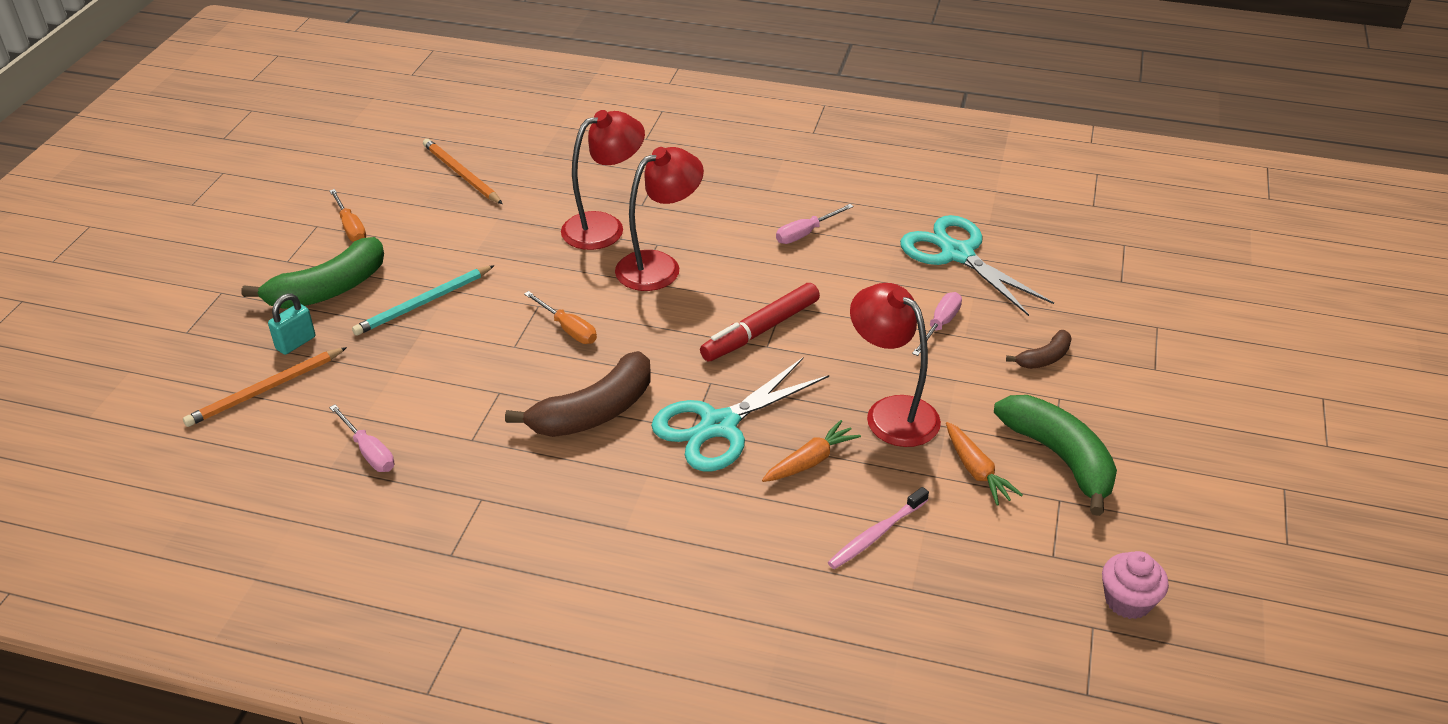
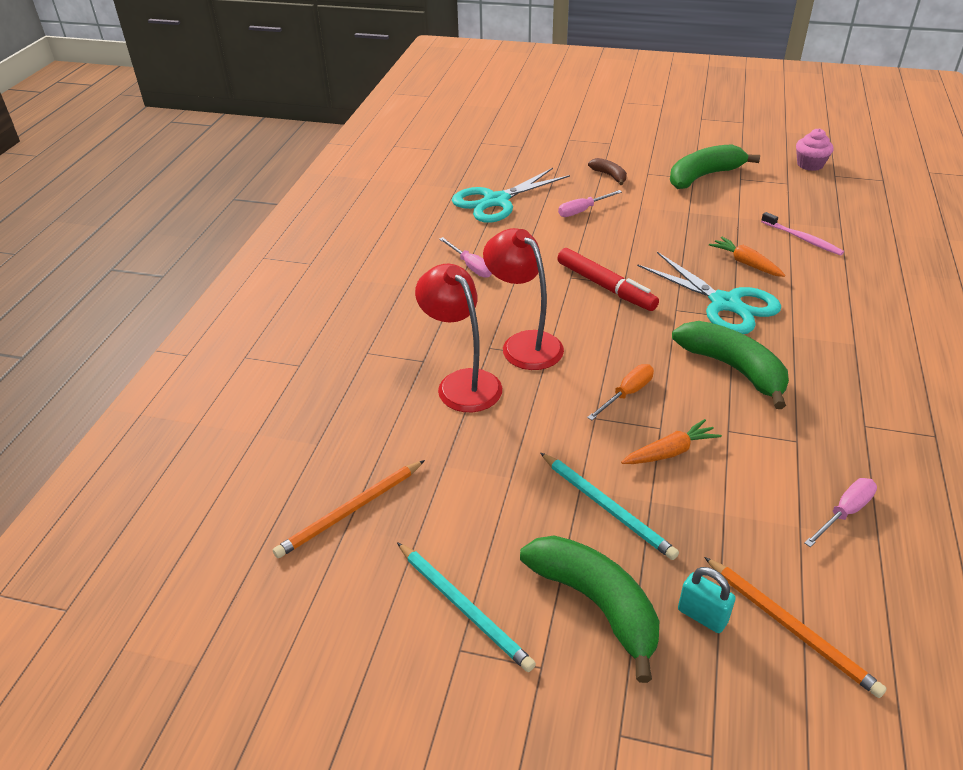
camera: 90 degrees left, 0 degrees up
(350, 227) = (464, 607): orange screwdriver -> turquoise pencil
(594, 412) = (733, 368): brown banana -> green banana
(891, 412) = (683, 231): red lamp -> none
(940, 325) = (582, 210): pink screwdriver -> pink screwdriver turned 60 degrees counterclockwise
(976, 471) = (727, 203): orange carrot -> orange carrot (670, 452)

